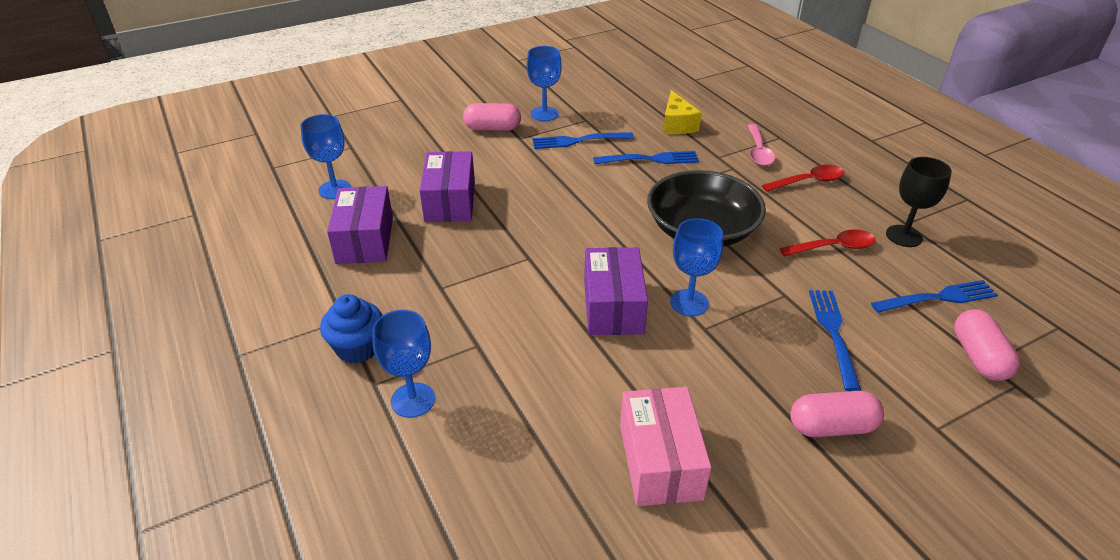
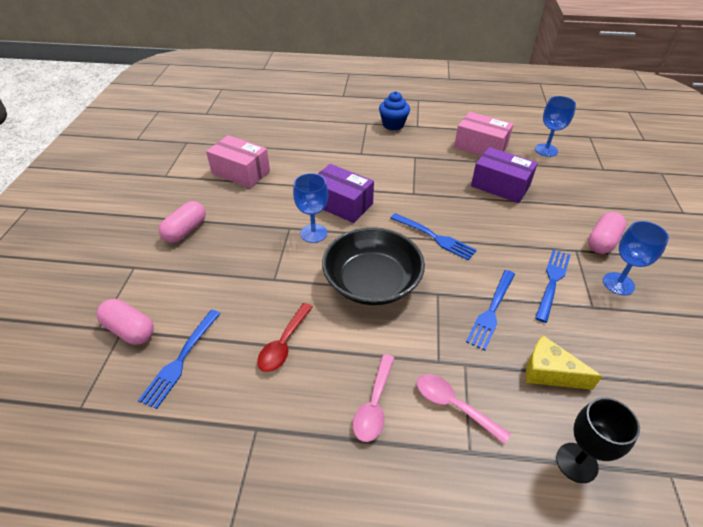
camera: 125 degrees right, 5 degrees up
(365, 240) = (480, 147): purple box -> pink box
(413, 400) = (346, 128): blue goblet -> none
(808, 181) = (374, 405): red spoon -> pink spoon
(833, 333) = (225, 277): blue fork -> blue fork (434, 237)
(904, 236) = (246, 407): black goblet -> black goblet (576, 462)

